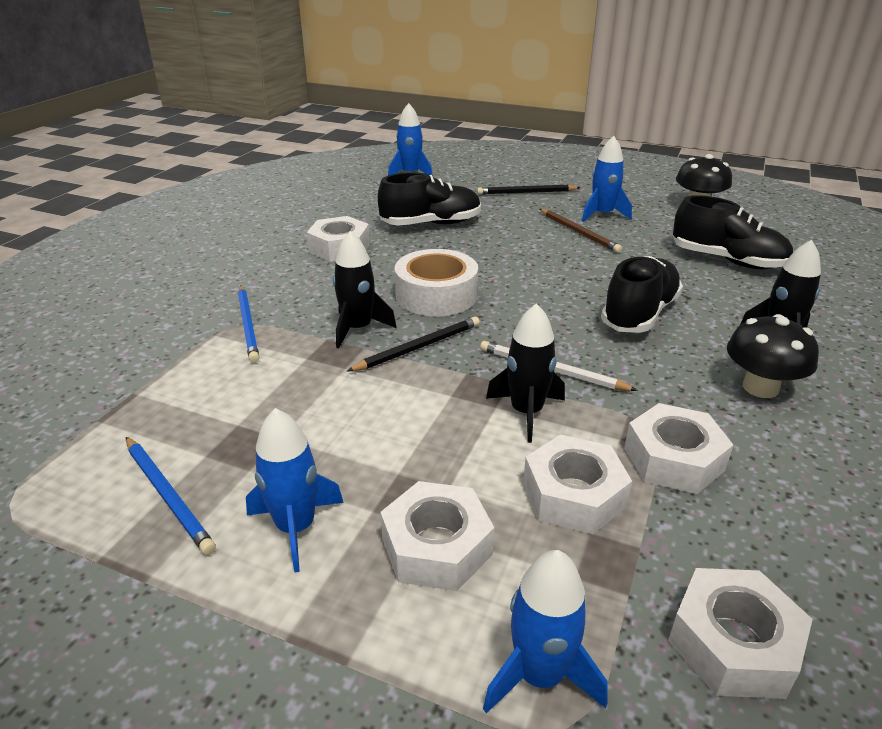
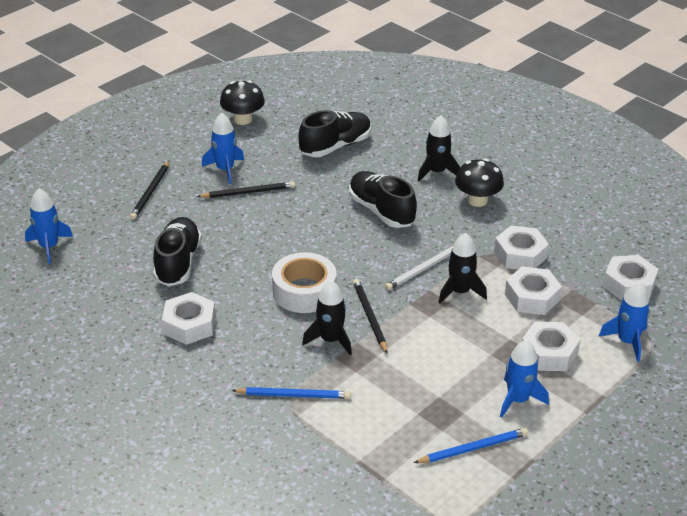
camera: 70 degrees left, 5 degrees up
(579, 232) = (248, 192): brown pencil -> black pencil

